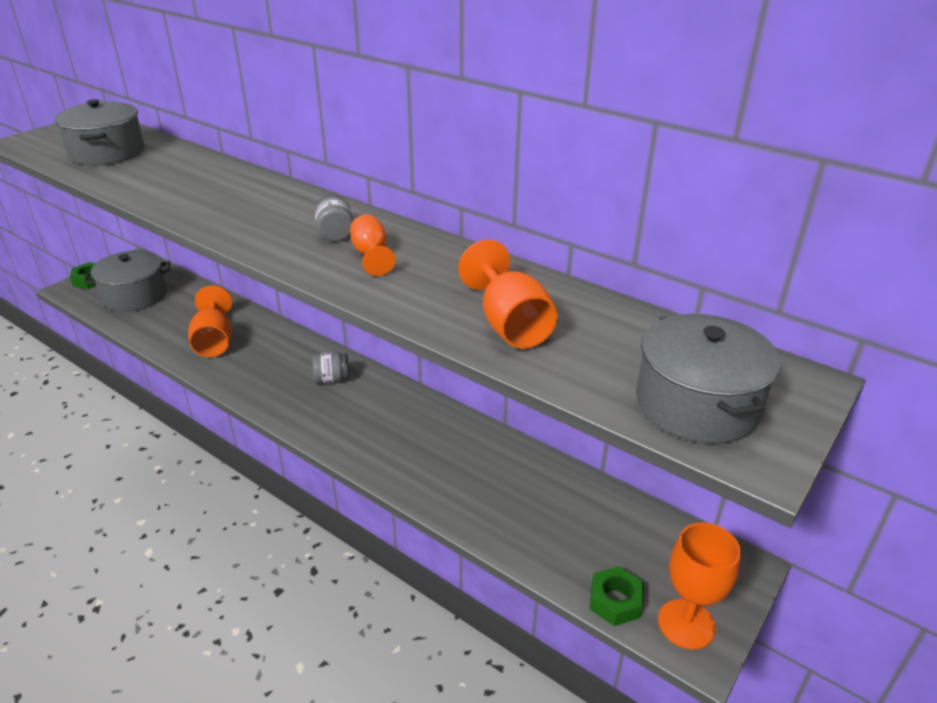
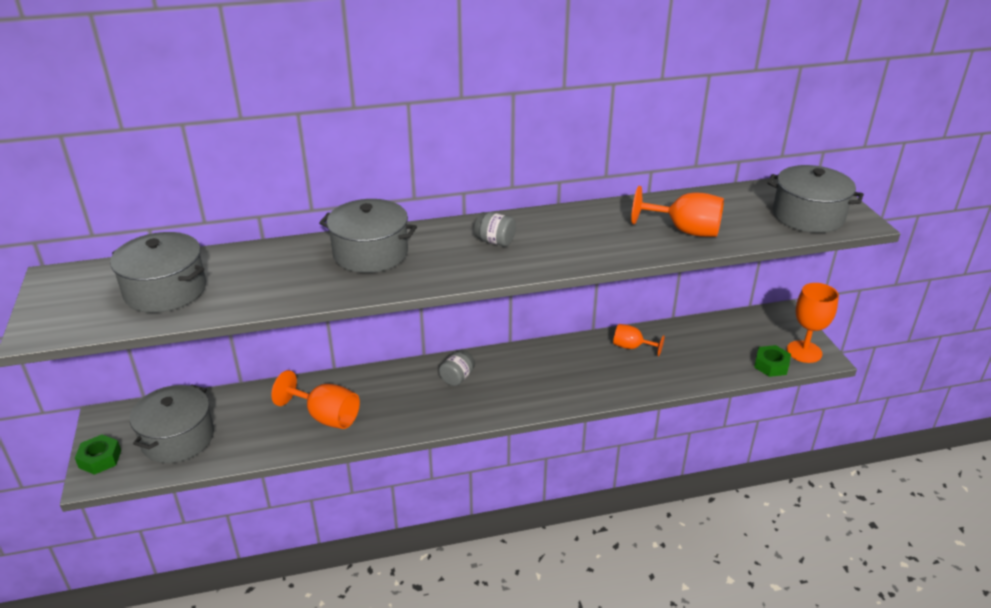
camera: 50 degrees left, 0 degrees up
(244, 193) = (370, 253): none -> grey pot
(371, 255) = (545, 240): orange goblet -> orange goblet (632, 347)

